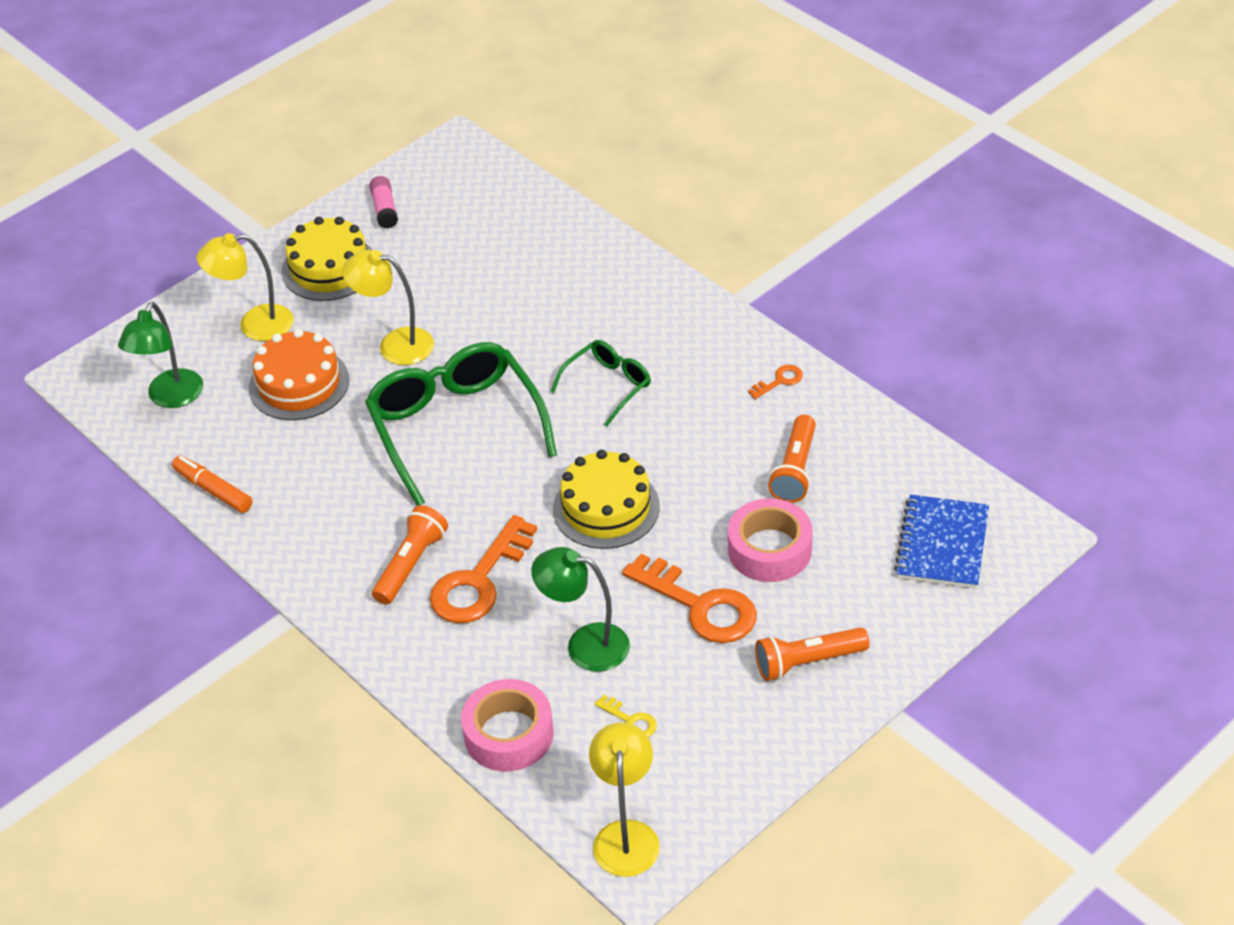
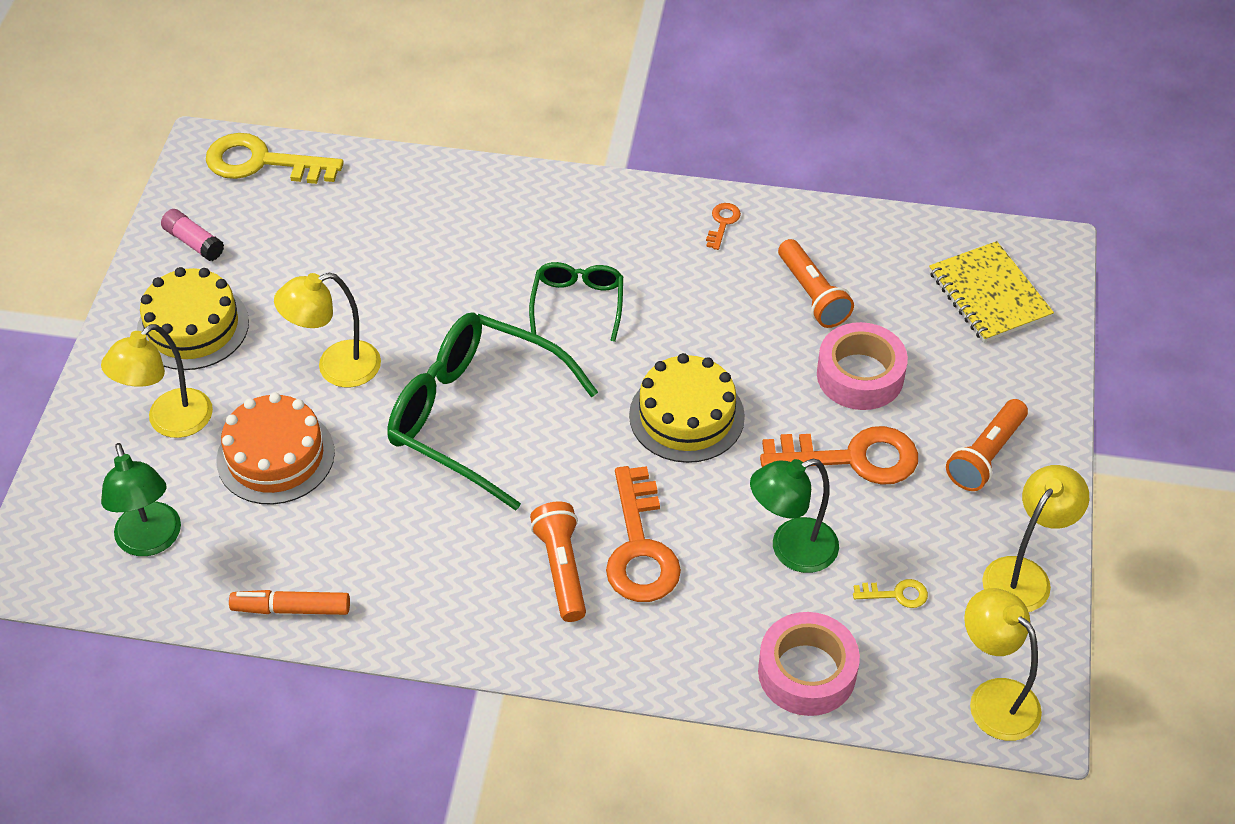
camera: 40 degrees left, 5 degrees up
(484, 174) = (263, 162): none -> yellow key
(744, 764) = (1024, 574): none -> yellow lamp
(942, 544) = (989, 295): blue notebook -> yellow notebook

